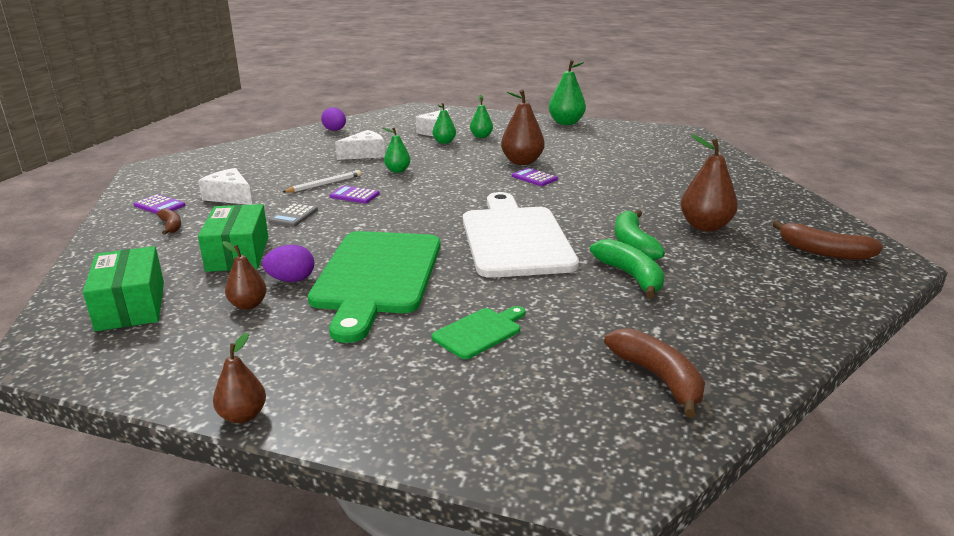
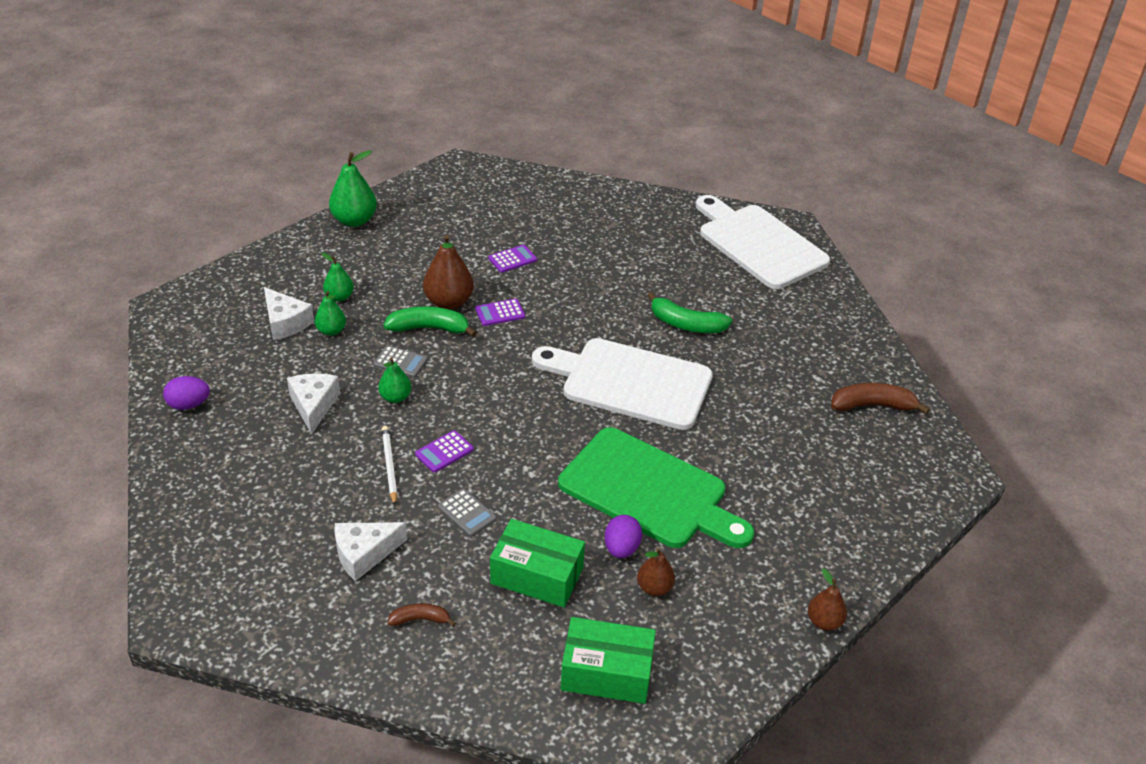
camera: 65 degrees left, 15 degrees up
(159, 205) = (343, 623): purple calculator -> purple calculator (512, 259)
(436, 164) = (400, 362): none -> grey calculator
(479, 332) = (775, 463): green cutting board -> none
(630, 276) = (737, 352): green banana -> green banana (429, 328)
(705, 226) = (680, 272): brown pear -> none
(824, 252) = (758, 244): brown banana -> white cutting board

